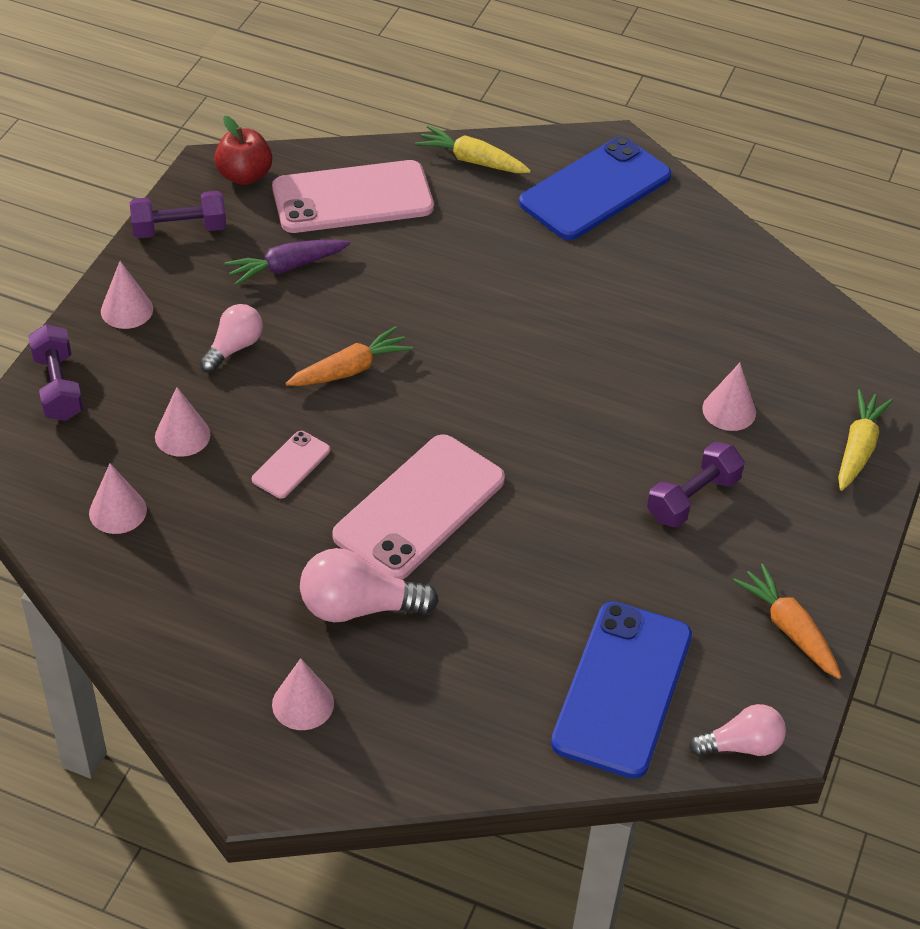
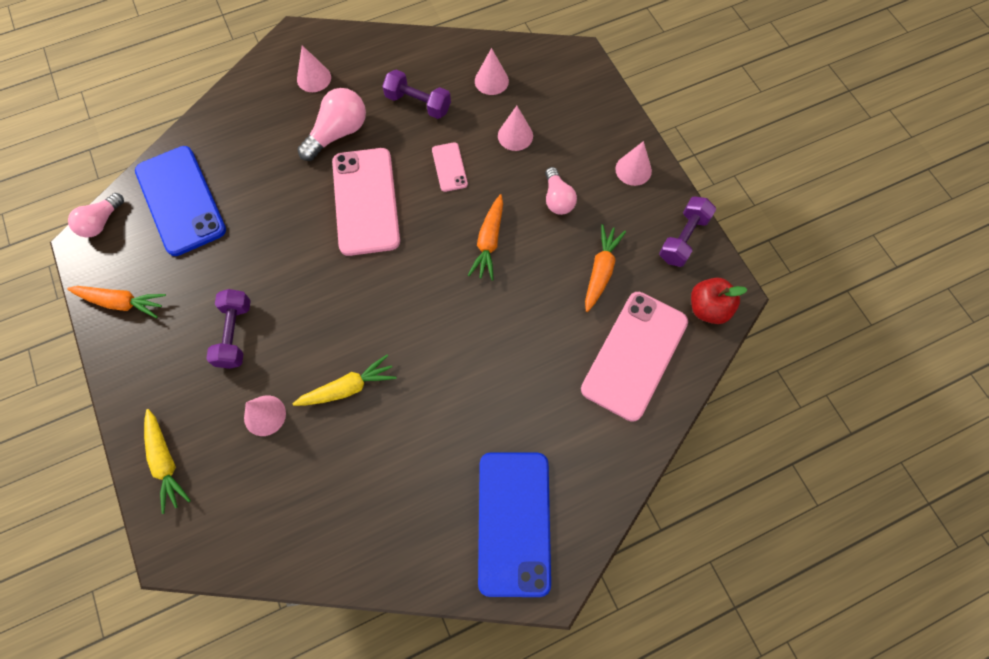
camera: 135 degrees right, 20 degrees up
(58, 387) = (600, 106): purple dumbbell -> purple dumbbell (418, 103)
(286, 267) = (601, 271): purple carrot -> orange carrot
(472, 160) = (612, 463): yellow carrot -> yellow carrot (348, 388)

